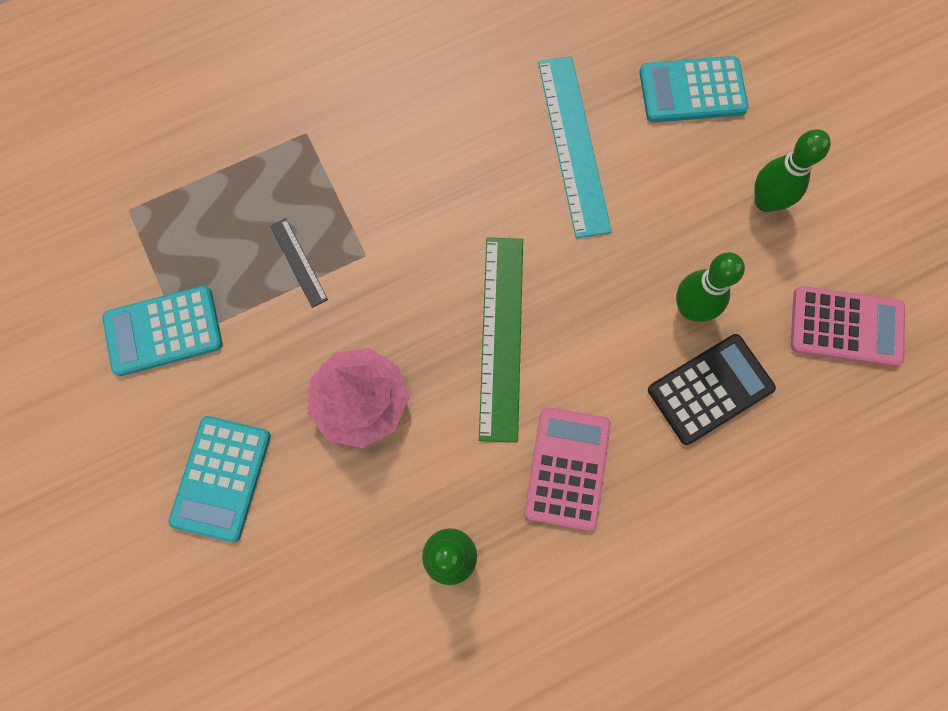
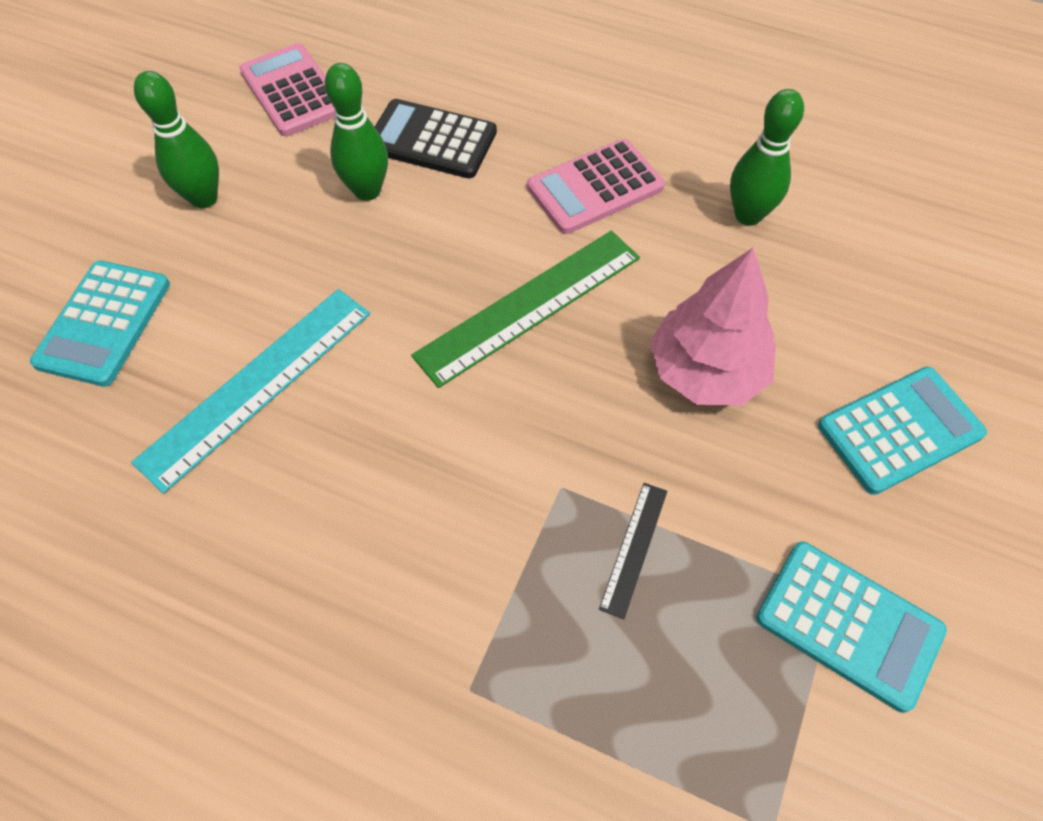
camera: 130 degrees left, 15 degrees down
(692, 90) = (104, 323): turquoise calculator -> turquoise calculator turned 60 degrees clockwise

